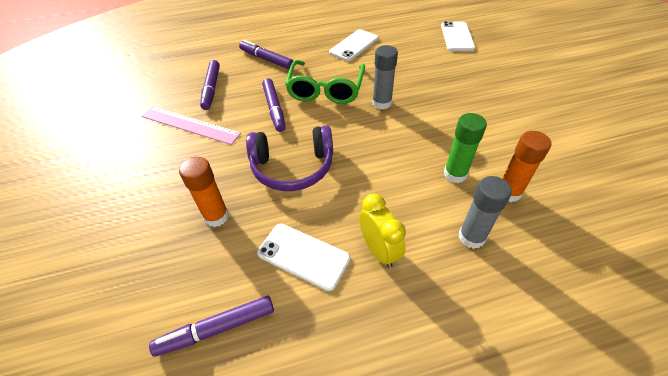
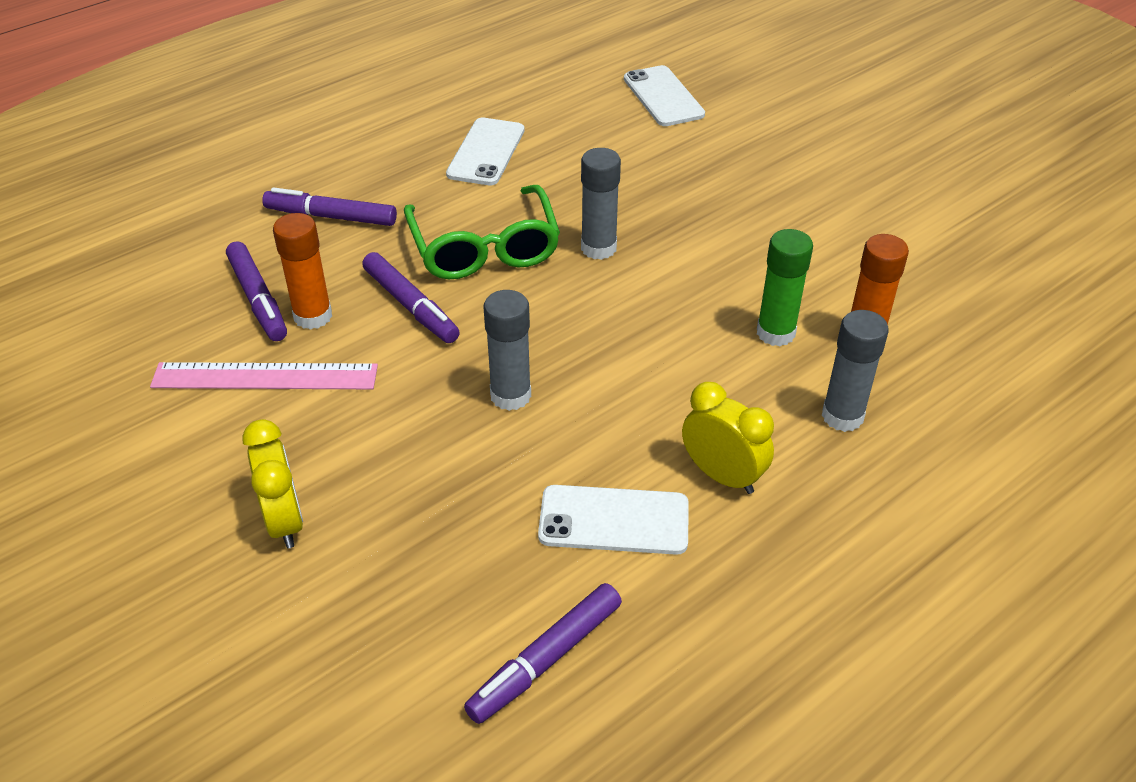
camera: 25 degrees left, 5 degrees down
(149, 198) = (284, 521): none -> yellow clock
(216, 216) = (431, 510): orange glue stick -> orange glue stick (313, 316)
(292, 167) = (510, 395): purple headphones -> grey glue stick

